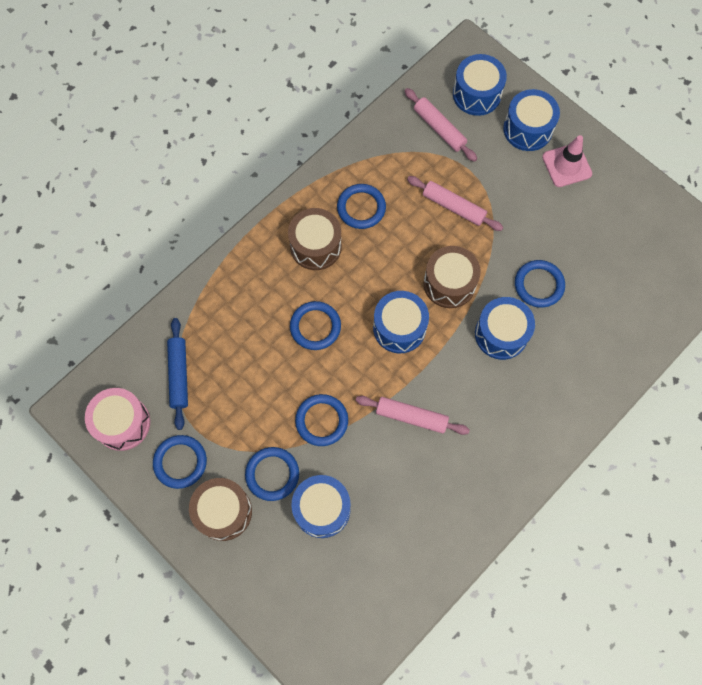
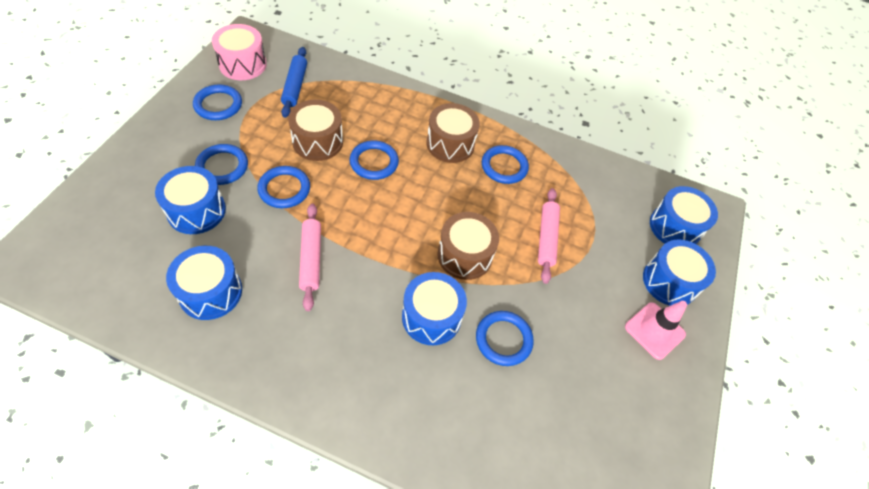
camera: 60 degrees right, 15 degrees down
(179, 375) = (295, 86): blue rolling pin -> blue rolling pin turned 60 degrees counterclockwise
(223, 512) = (179, 142): brown drum -> brown drum (317, 141)
(399, 328) = (400, 225): blue drum -> blue drum (210, 292)
(439, 128) = (619, 206): pink rolling pin -> none

